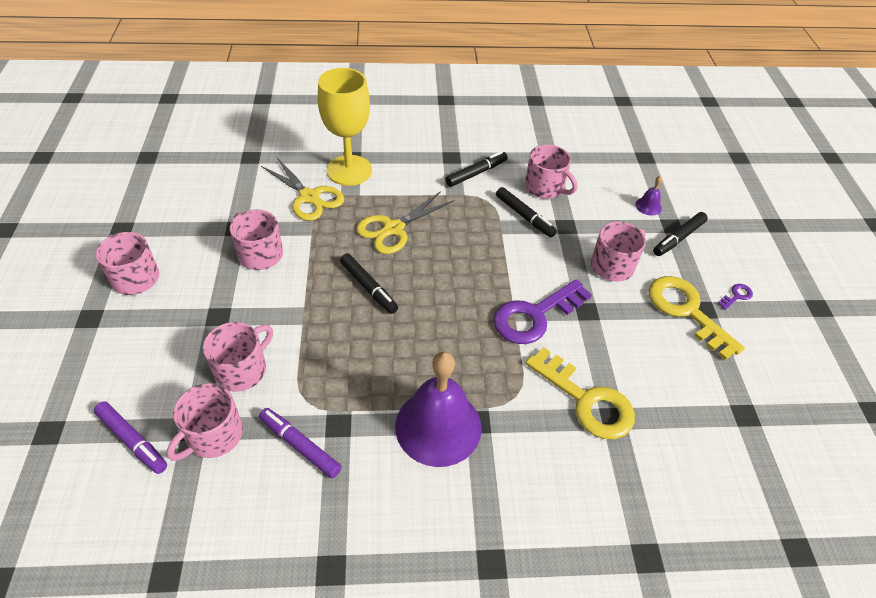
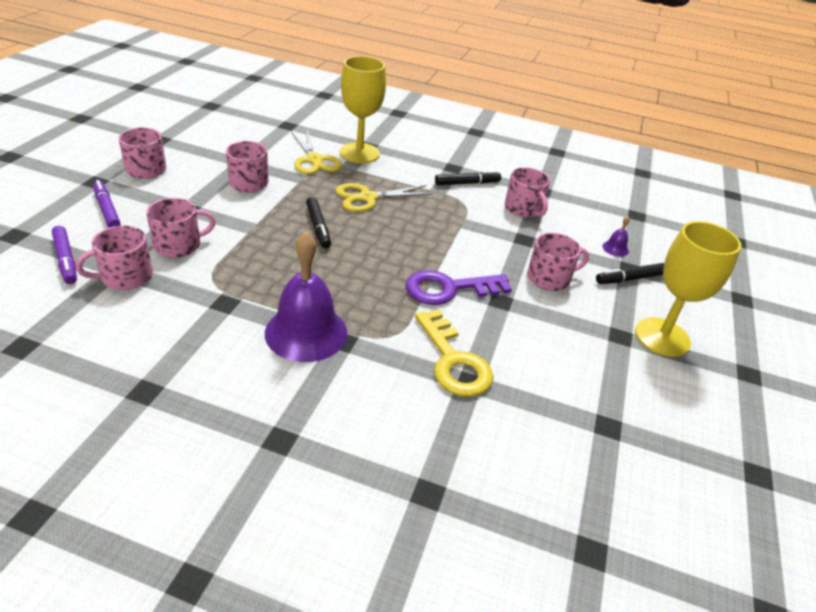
camera: 20 degrees right, 10 degrees down
(300, 445) = (185, 305): purple marker -> purple marker (107, 209)
(524, 216) = (489, 222): black marker -> none
(686, 311) = (600, 331): yellow key -> none
(736, 296) = (662, 337): purple key -> yellow goblet

